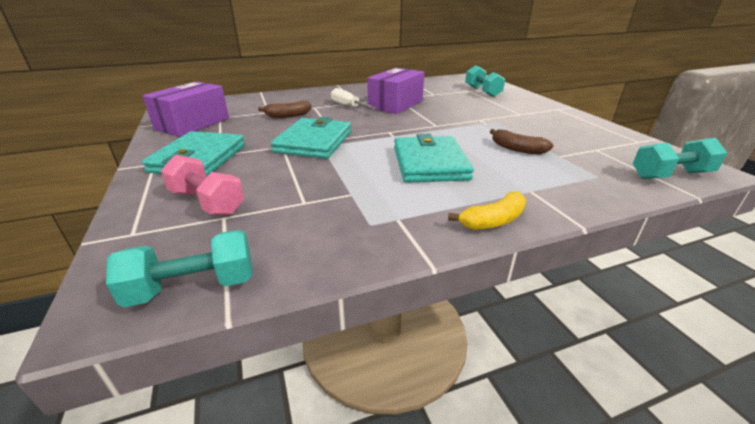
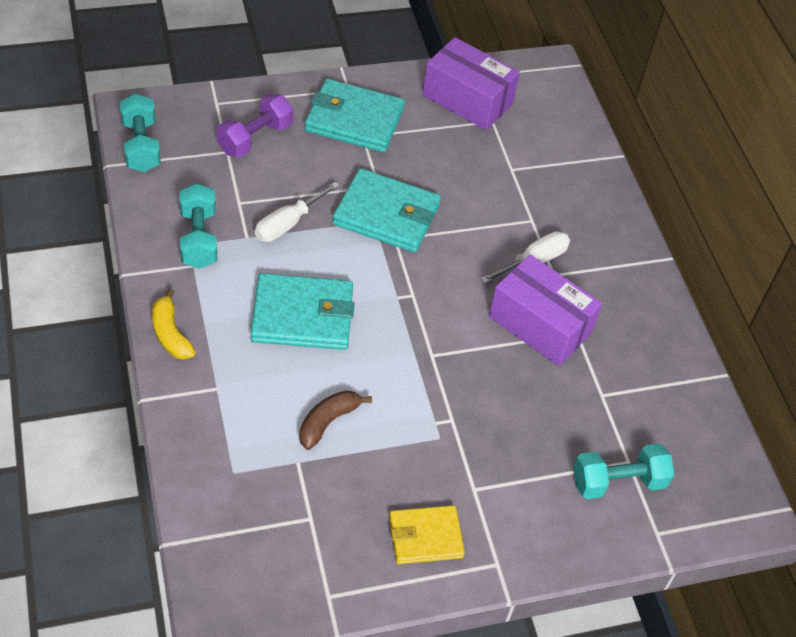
camera: 90 degrees right, 20 degrees up
(207, 202) = (255, 138): pink dumbbell -> purple dumbbell
(288, 115) = (492, 190): brown banana -> none
(330, 176) = (288, 224): none -> white screwdriver
(564, 122) = (425, 537): none -> yellow wallet
(670, 175) = (218, 555): turquoise dumbbell -> turquoise dumbbell (198, 238)

